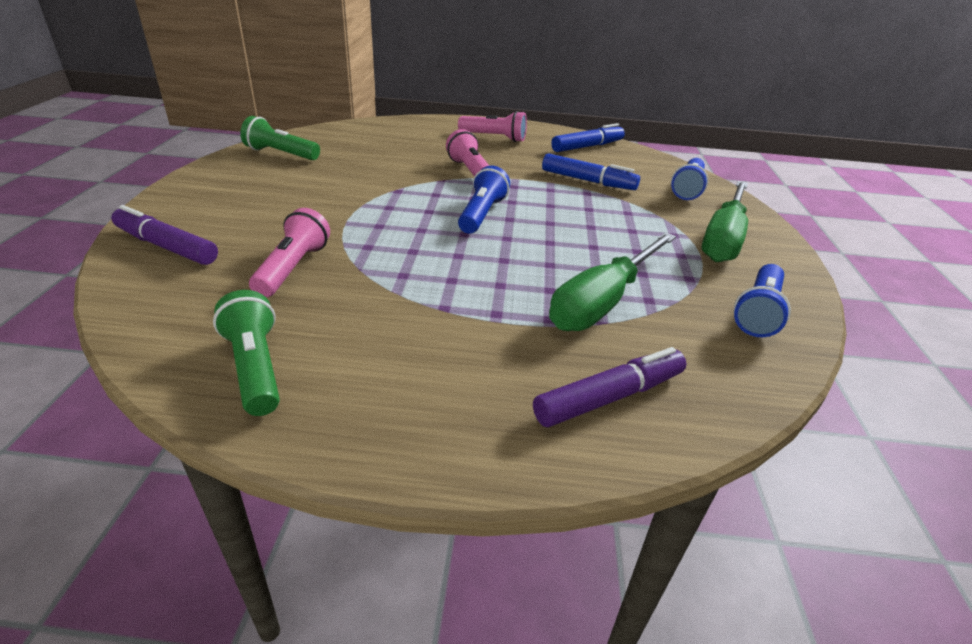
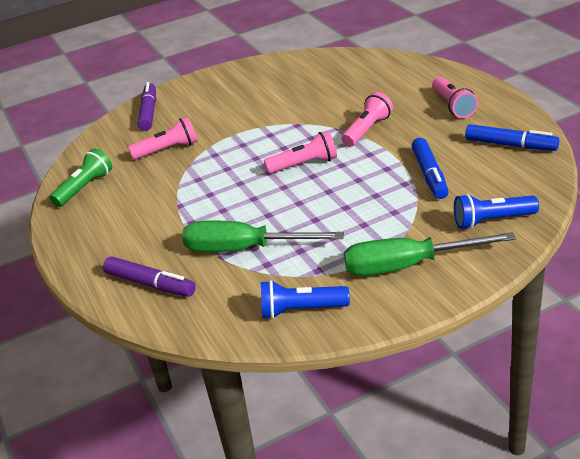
camera: 65 degrees right, 0 degrees up
(281, 154) = (291, 68): green flashlight -> none
(482, 214) = (304, 164): blue flashlight -> pink flashlight

